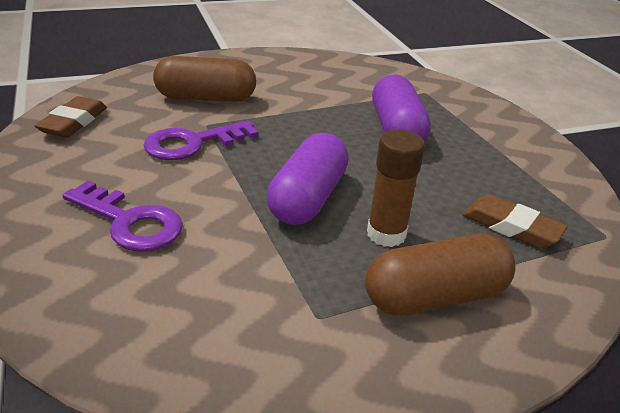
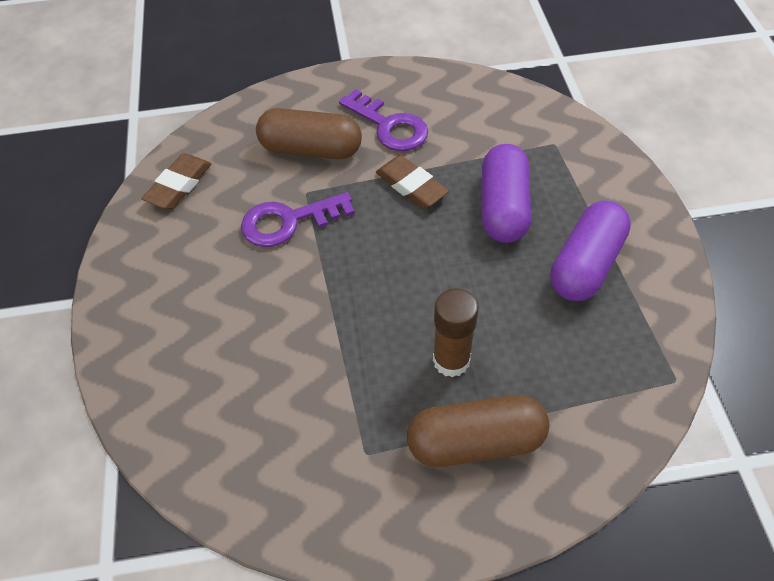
camera: 15 degrees right, 20 degrees up
(130, 222) = (221, 327): purple key -> purple key (389, 126)
(308, 198) = (387, 307): purple capsule -> purple capsule (586, 264)
(511, 227) = (579, 360): brown eraser -> brown eraser (411, 186)

